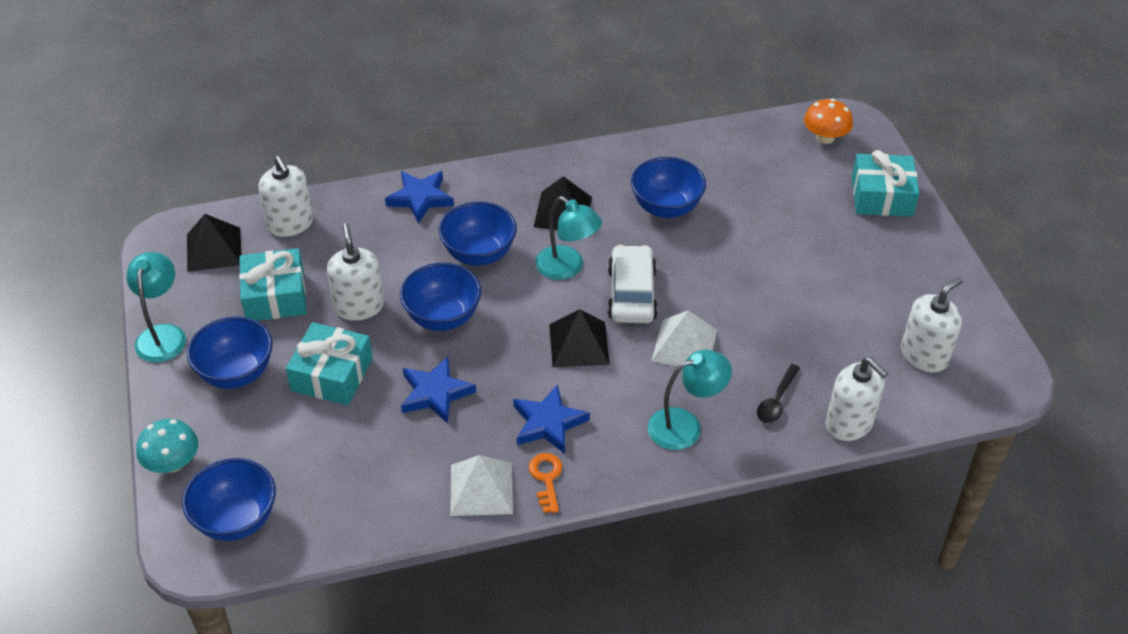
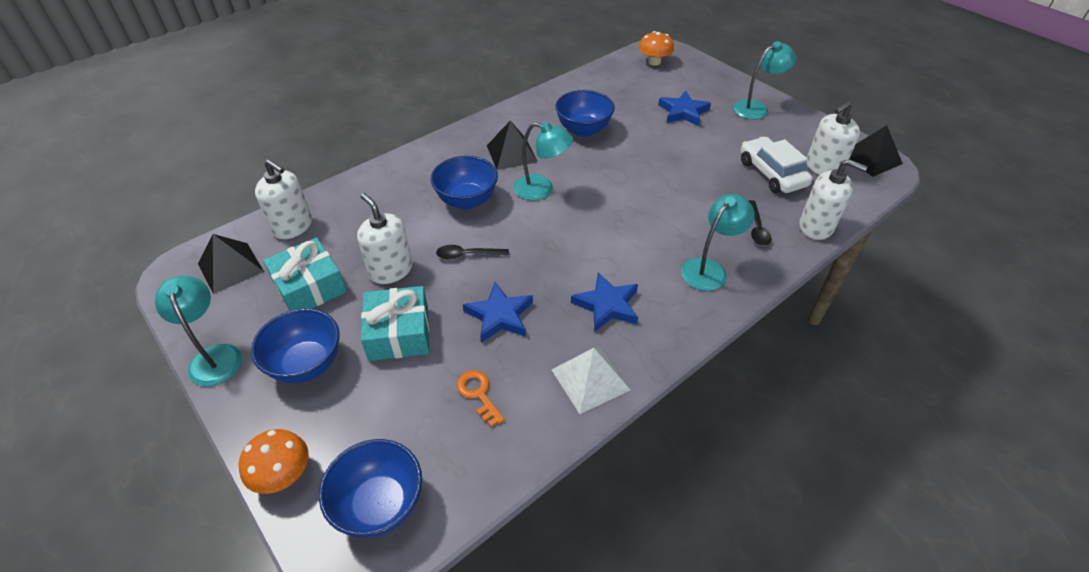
camera: 25 degrees left, 0 degrees up
(172, 463) = (283, 474): turquoise mushroom -> orange mushroom
(420, 198) = (394, 176): blue star -> blue star (683, 112)
(443, 317) = (467, 255): blue bowl -> black spoon
(546, 478) = (637, 349): orange key -> orange key (478, 394)
(579, 344) = (588, 238): black pyramid -> black pyramid (871, 158)
(631, 294) = (601, 191): white car -> white car (771, 173)
(684, 345) = (665, 213): white pyramid -> none
(881, 196) = (716, 84): turquoise gift -> none
(908, 247) = (756, 108): none -> turquoise lamp
(924, 355) = (823, 167): white soap dispenser -> white soap dispenser turned 150 degrees counterclockwise

